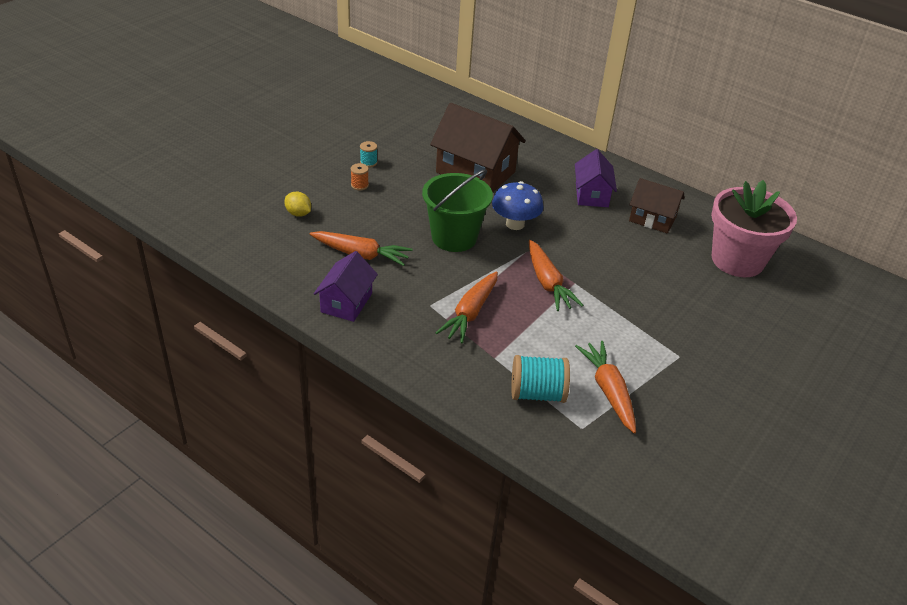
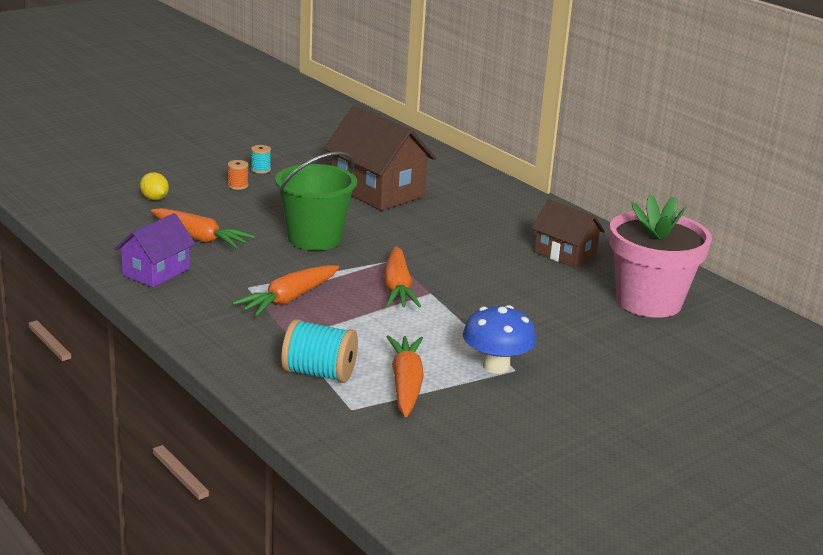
camera: 15 degrees right, 15 degrees down
(515, 224) = (393, 237): blue mushroom -> blue mushroom (496, 366)
(592, 195) = (504, 225): purple house -> none

